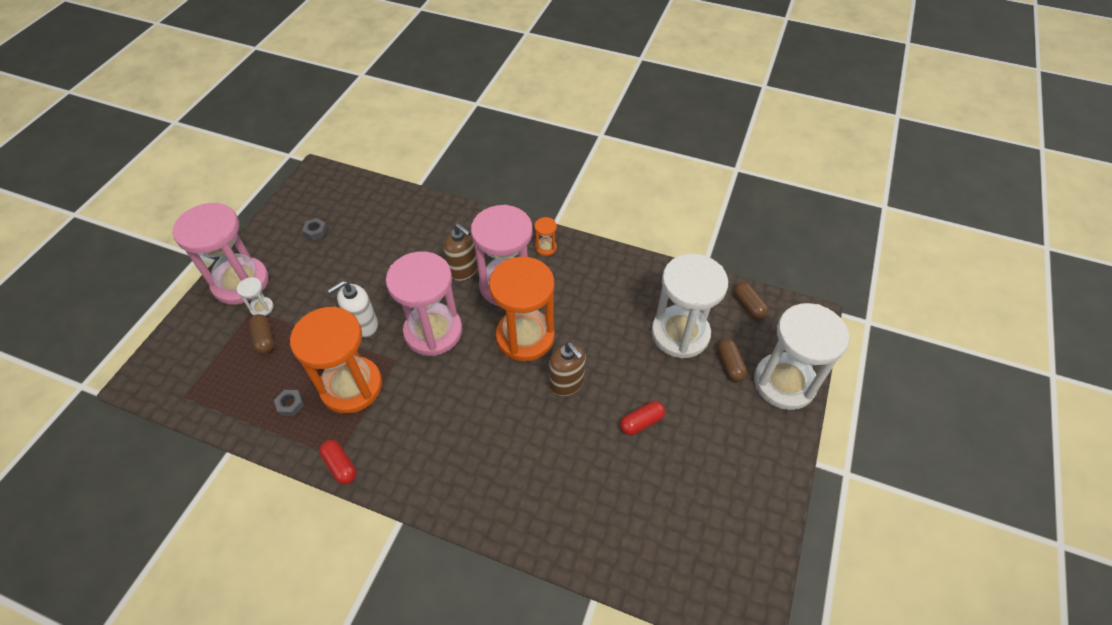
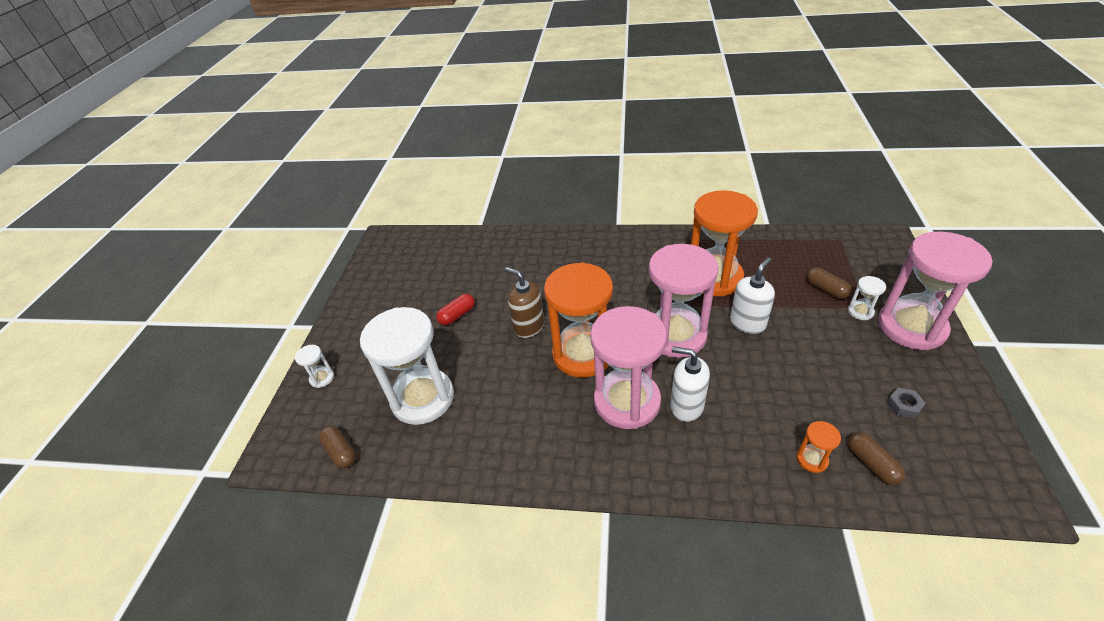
camera: 170 degrees right, 10 degrees down
(290, 404) = (751, 256): grey nut -> none
(340, 465) = (680, 236): red capsule -> none
(464, 270) = (686, 406): brown soap dispenser -> white soap dispenser
(546, 247) = (602, 464): orange hourglass -> orange hourglass (812, 459)
(730, 364) = (373, 381): brown capsule -> brown capsule (871, 464)
(784, 383) = (322, 378): white hourglass -> white hourglass, size x0.40

